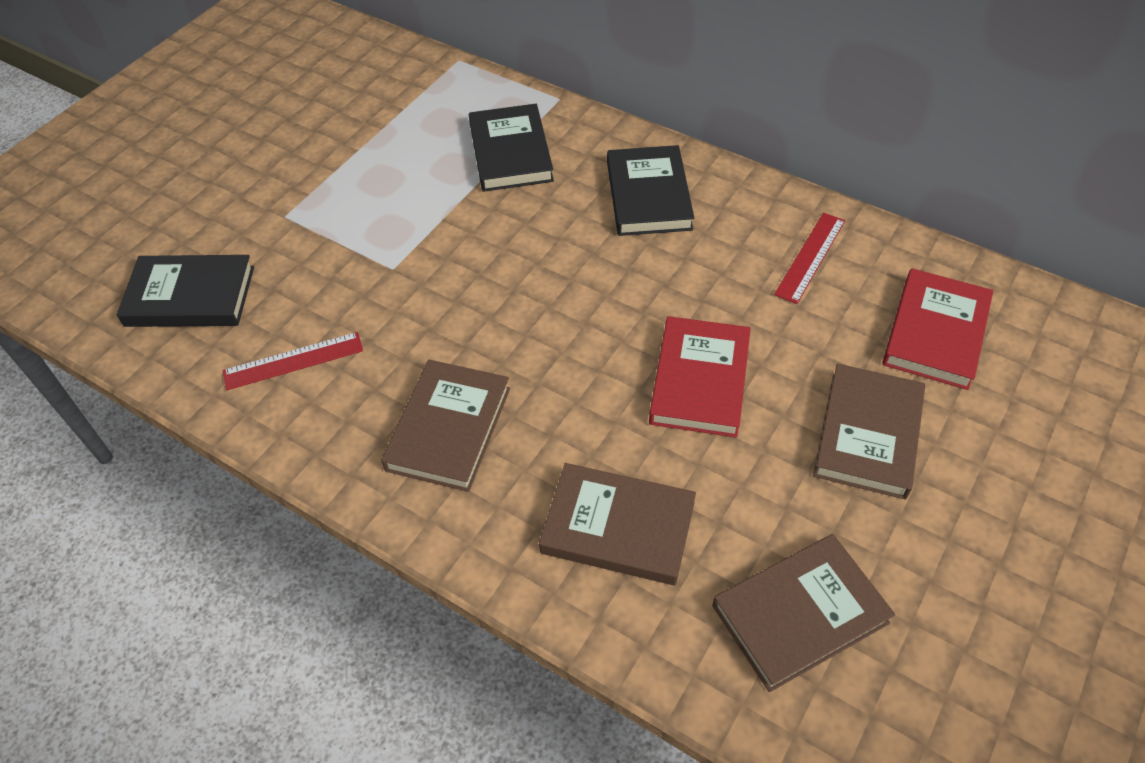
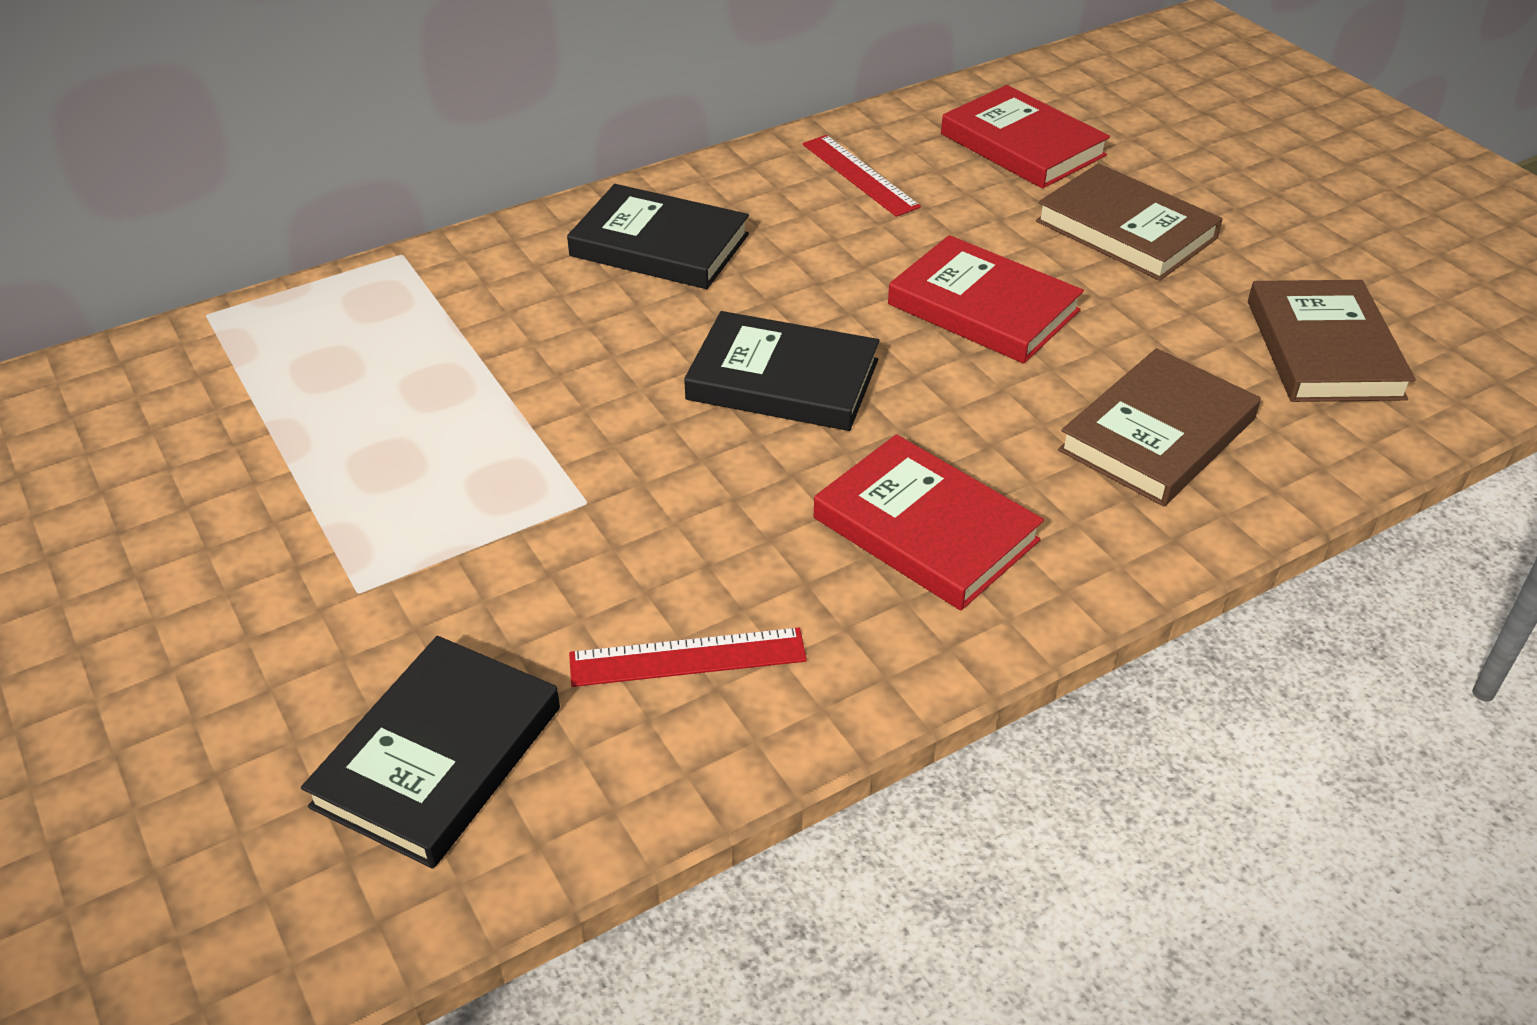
camera: 65 degrees left, 10 degrees down
(293, 361) = (687, 657): red ruler -> red ruler turned 75 degrees clockwise
(449, 428) = (925, 529): brown book -> red book
(510, 152) = (463, 326): black book -> black book (783, 380)

